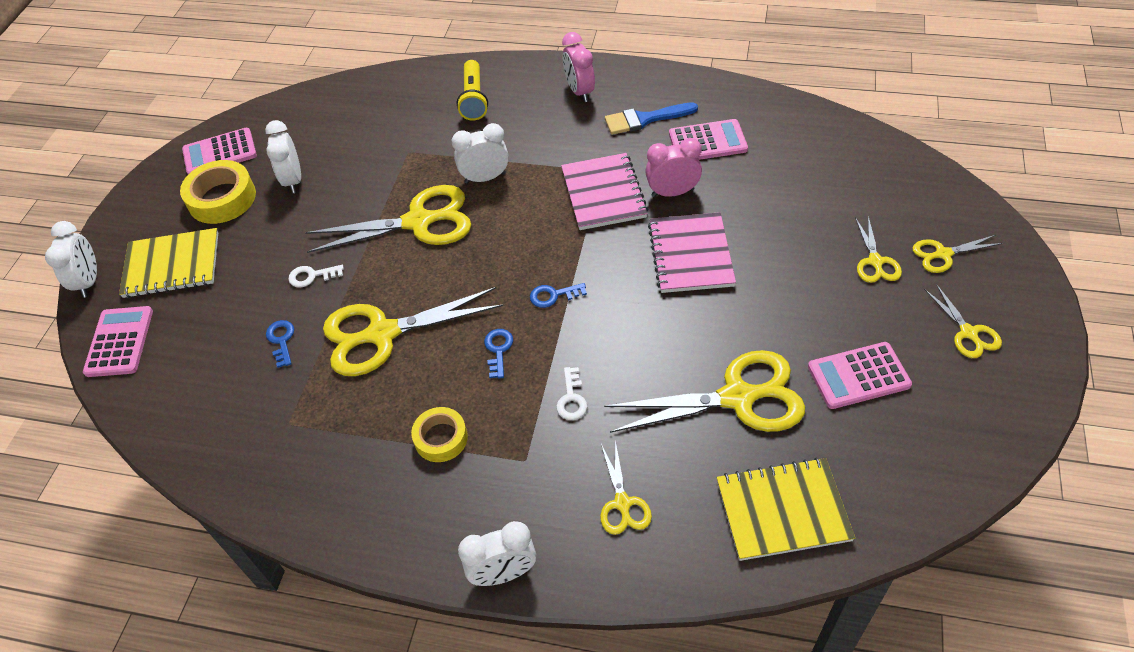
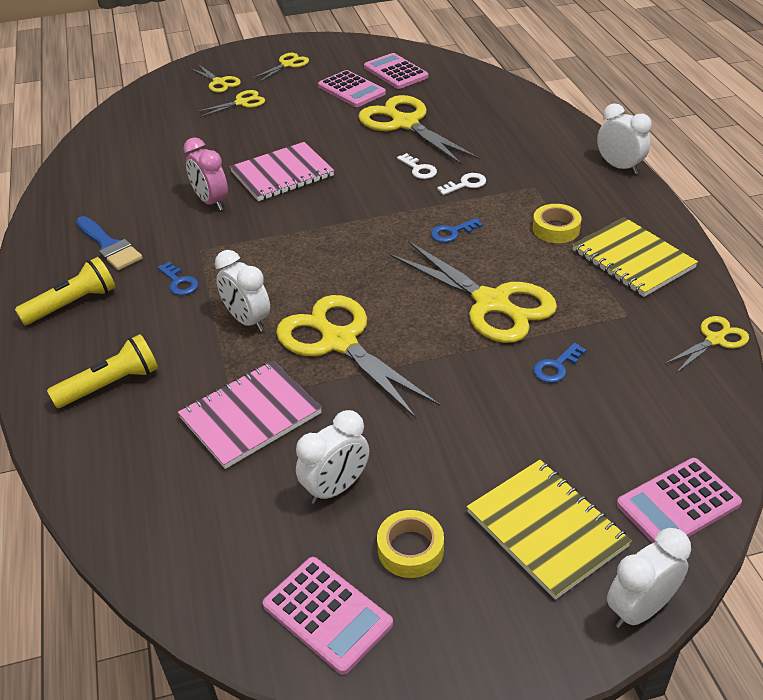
camera: 120 degrees left, 10 degrees down
(222, 198) = (410, 549): yellow tape -> yellow tape, size x0.64
(311, 276) = (466, 387): white key -> white key (419, 169)
(553, 295) = (374, 225): blue key -> blue key (179, 282)
(579, 91) = (73, 304): pink clock -> yellow flashlight
(603, 193) = (232, 238): pink notebook -> pink notebook (250, 416)
(622, 503) = (525, 141): yellow scissors -> yellow scissors (714, 340)
(707, 142) = (131, 202): pink calculator -> pink calculator (395, 72)
(782, 511) = (474, 92): yellow notebook -> yellow notebook (633, 259)

